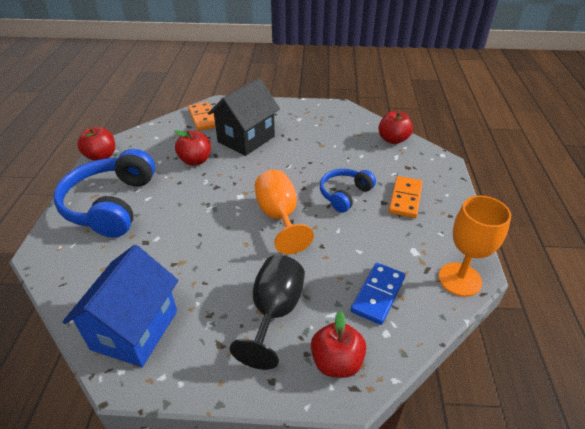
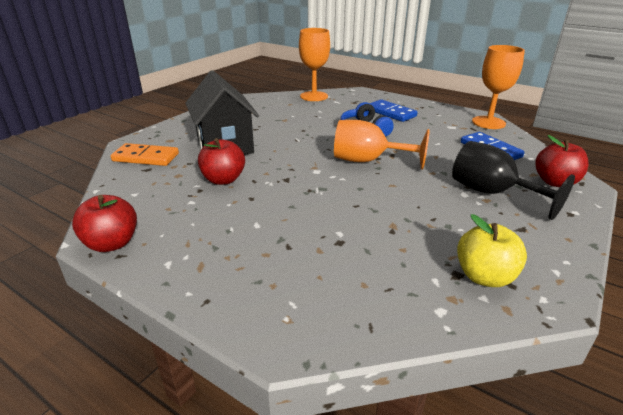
camera: 60 degrees left, 10 degrees down
(111, 204) = (239, 254): blue headphones -> none
(135, 330) = (484, 276): blue house -> yellow apple
(393, 139) = (314, 96): red apple -> orange goblet
(405, 198) = (391, 113): orange domino -> blue domino

